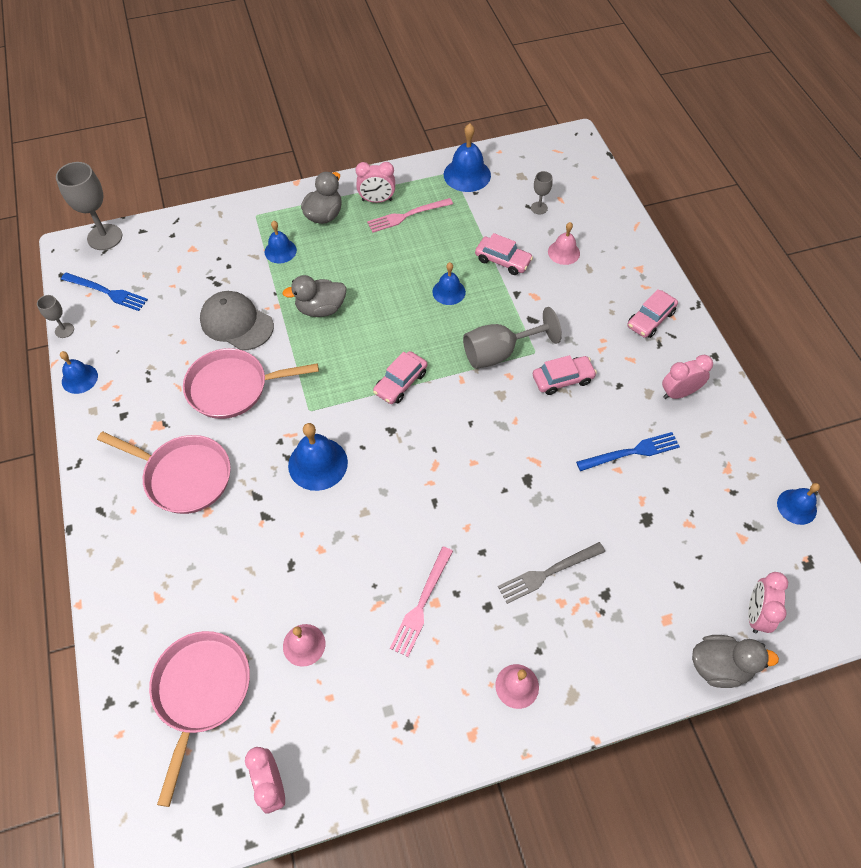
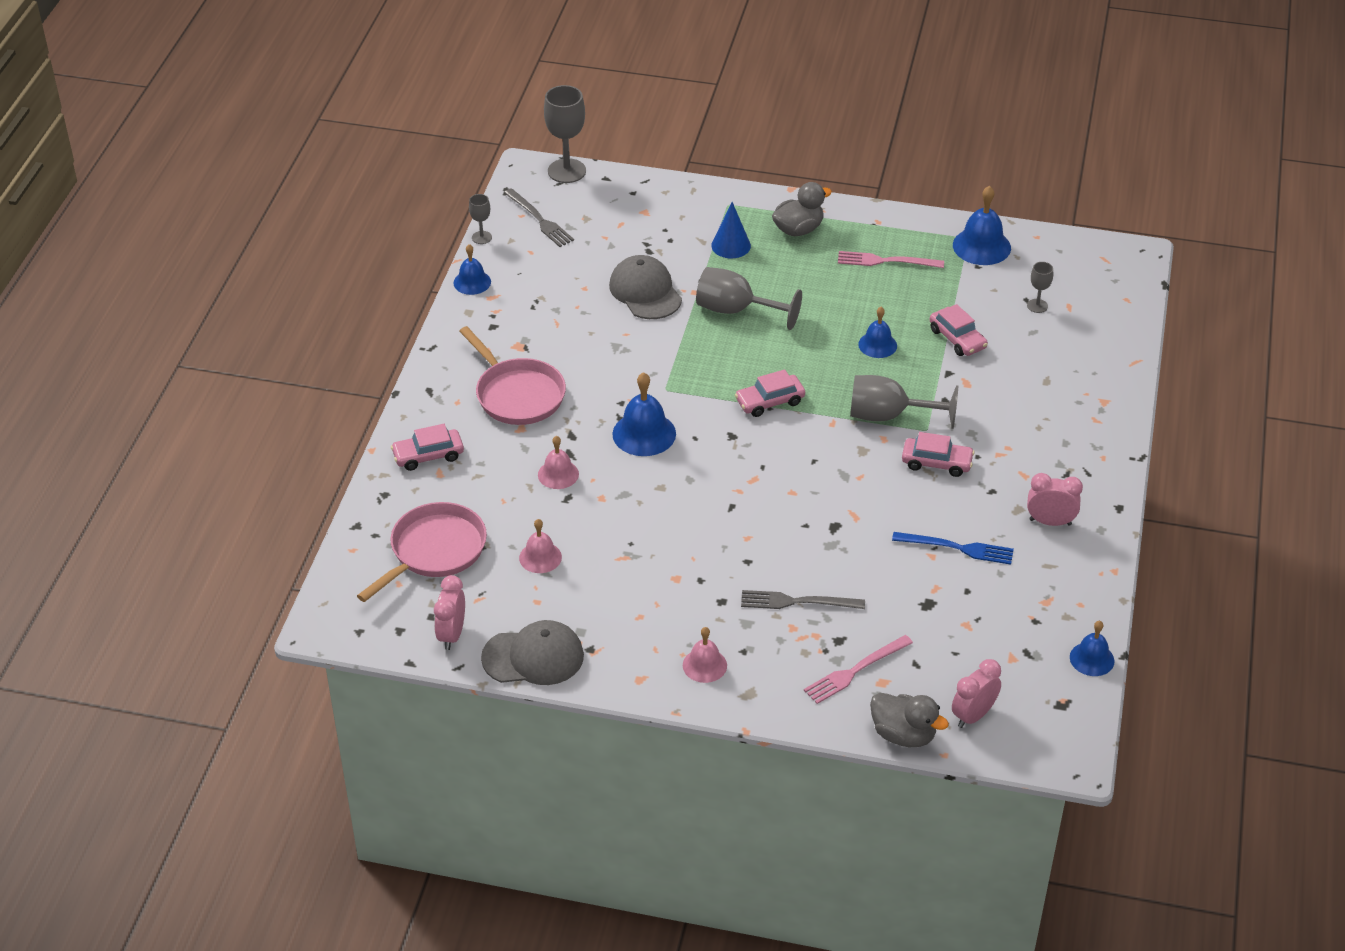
camera: 30 degrees right, 15 degrees down
(106, 292) = (539, 219): blue fork -> grey fork
(233, 387) = (607, 343): pink pan -> none
(280, 251) = (731, 245): blue bell -> blue cone
(321, 309) = (736, 310): grey duck -> grey goblet
(363, 766) = (533, 657): none -> grey cap
(377, 200) = (864, 235): pink clock -> none
(422, 603) = (663, 573): pink fork -> pink fork (855, 670)
(563, 252) = (1030, 356): pink bell -> pink bell (558, 474)
(650, 319) = (1075, 450): pink car -> pink car (428, 455)

